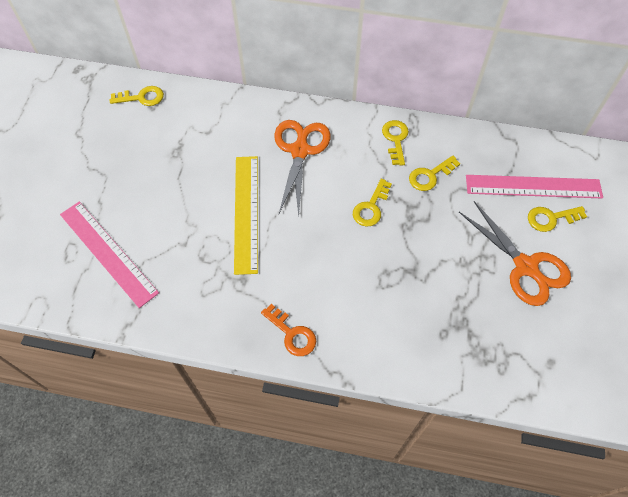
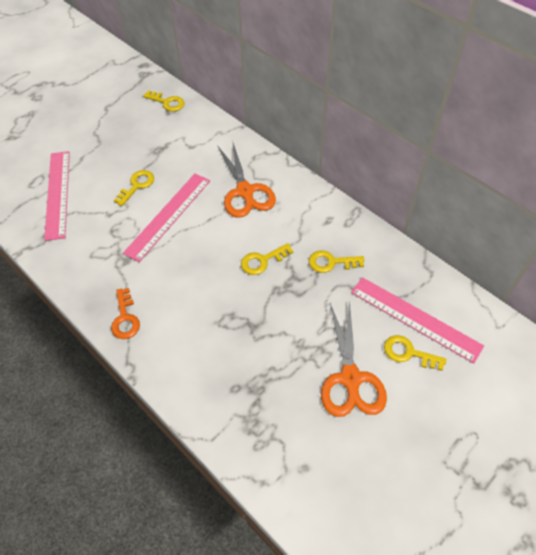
camera: 35 degrees right, 5 degrees down
(246, 212) = (168, 216): yellow ruler -> pink ruler
(300, 150) = (245, 192): orange scissors -> orange scissors turned 120 degrees clockwise
(395, 139) = (327, 220): yellow key -> yellow key (137, 185)

